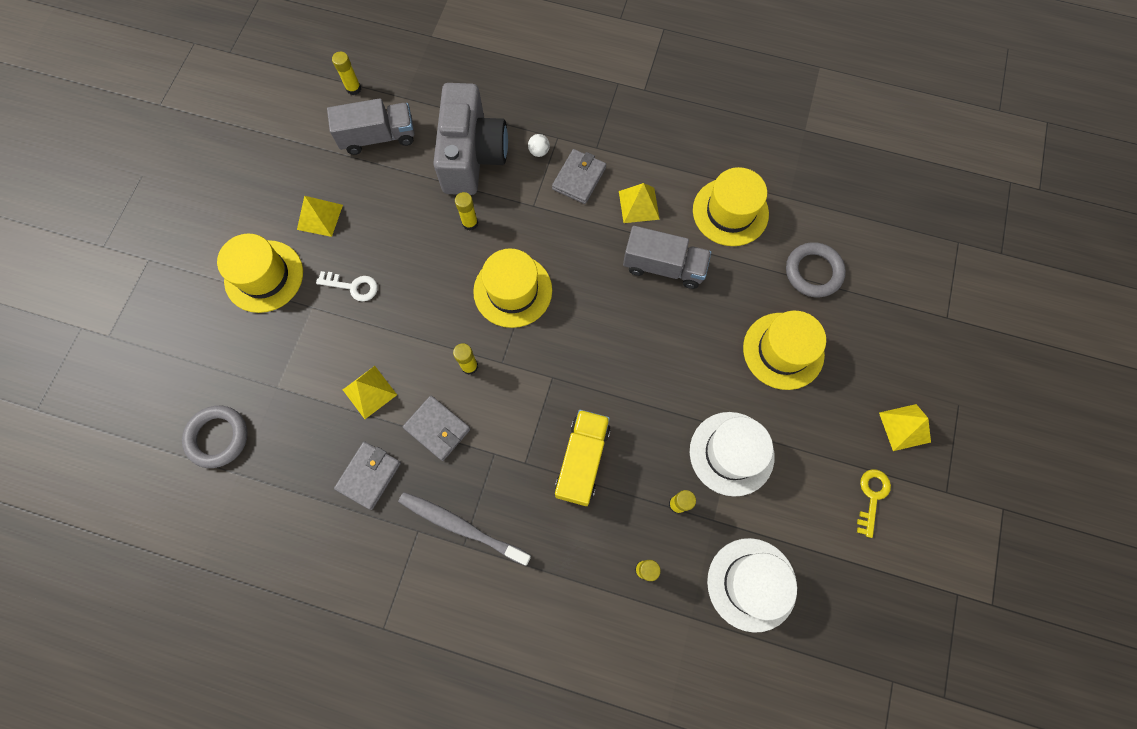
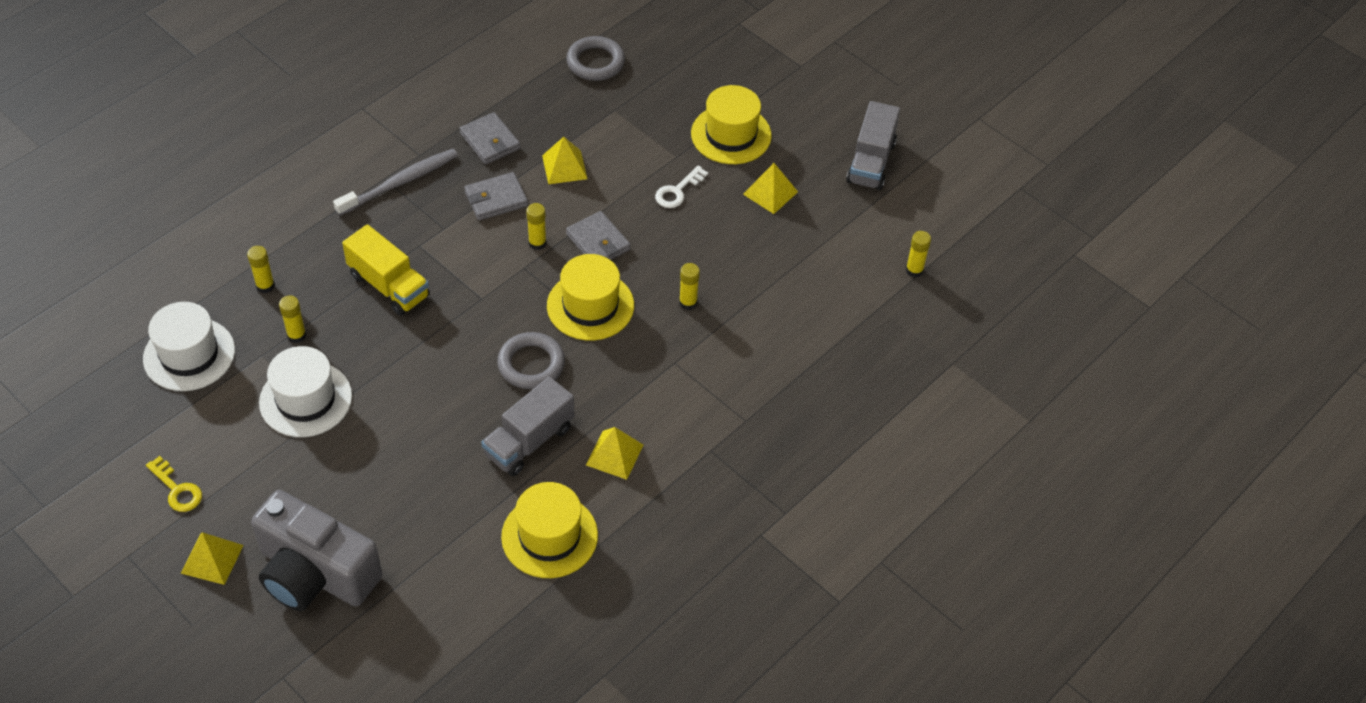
camera: 115 degrees right, 20 degrees down
(378, 137) = (838, 268): grey truck -> grey truck (871, 162)
(472, 156) = (768, 336): grey camera -> grey camera (315, 573)
(539, 151) = (737, 396): white ball -> none
(579, 178) = (681, 416): grey wallet -> grey wallet (598, 242)
(783, 351) = (366, 497): yellow hat -> none
(813, 272) = (426, 576): grey ring -> grey ring (531, 364)

